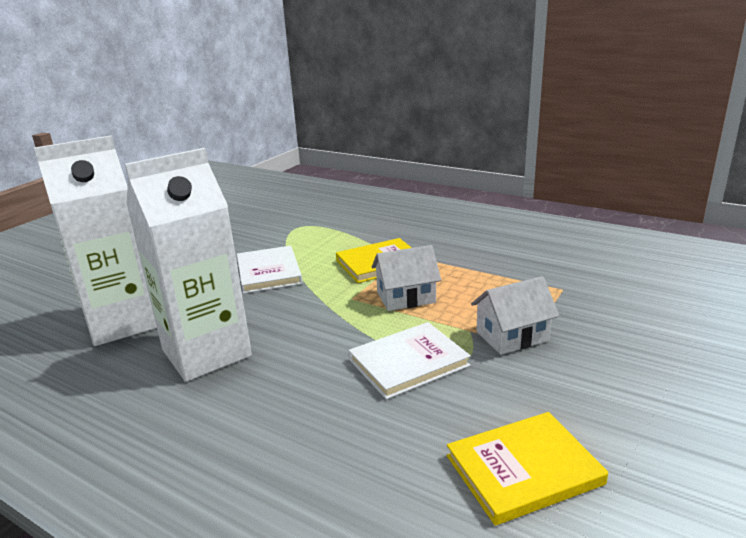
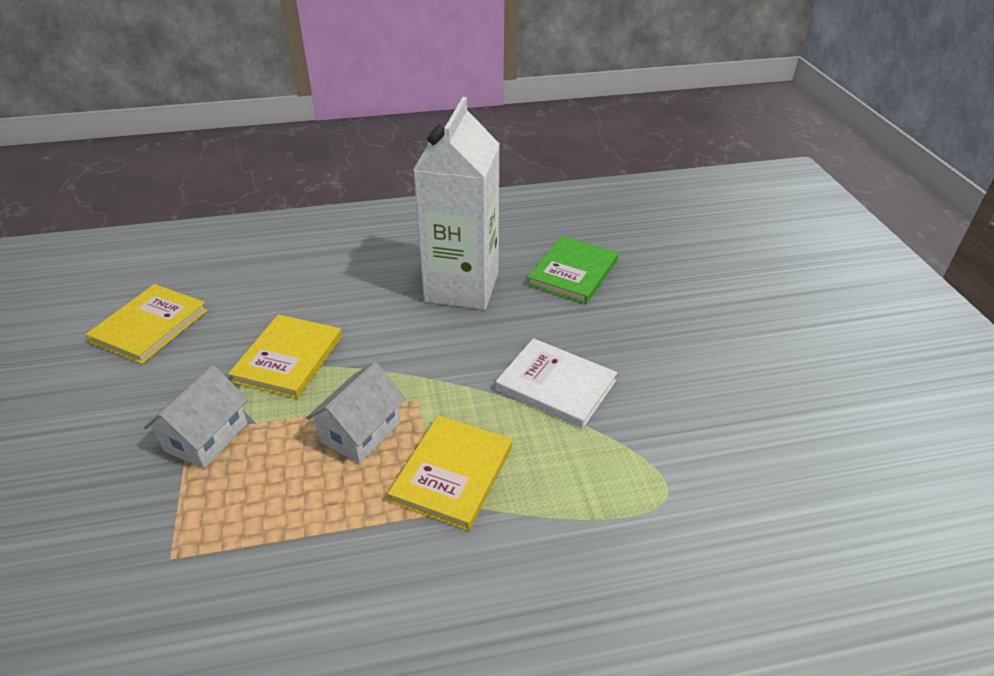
camera: 135 degrees right, 15 degrees up
(123, 323) = (573, 273): white carton -> green book
(408, 363) = (288, 359): white book -> yellow book

